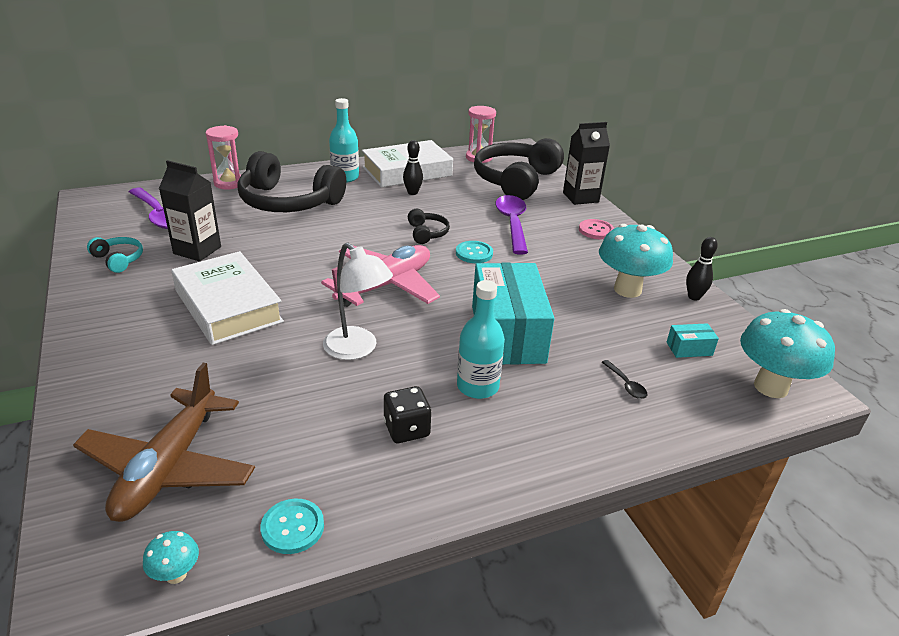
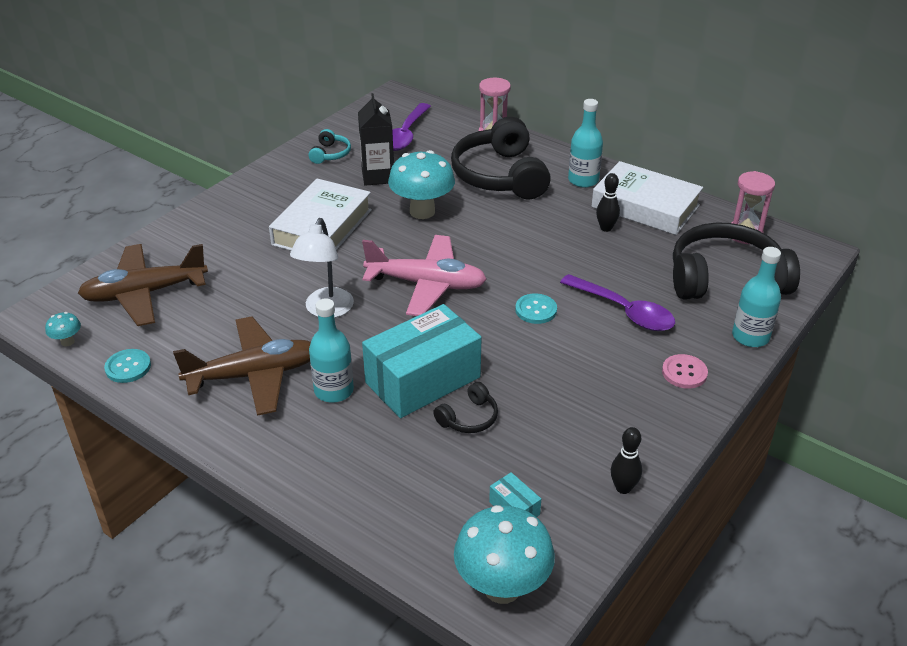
camera: 60 degrees right, 5 degrees up
(406, 429) = (254, 375): black dice -> brown plane
(427, 233) = (539, 269): black headphones -> black headphones (469, 418)
(512, 224) = (624, 311): purple spoon -> purple spoon turned 75 degrees clockwise
(580, 197) = (750, 337): black carton -> turquoise bottle
(626, 384) = (413, 478): black spoon -> none
(627, 290) = (582, 433): turquoise mushroom -> turquoise mushroom (422, 211)

